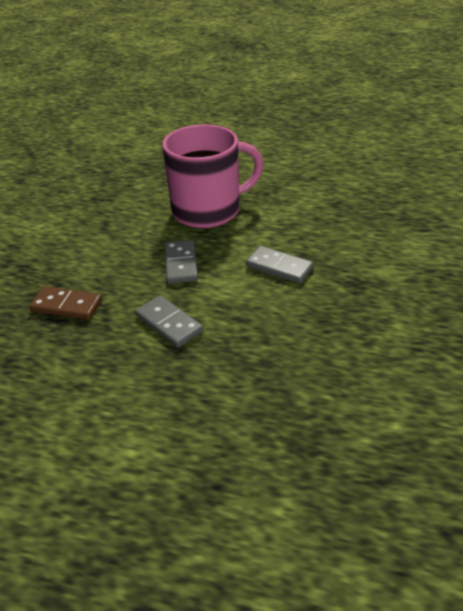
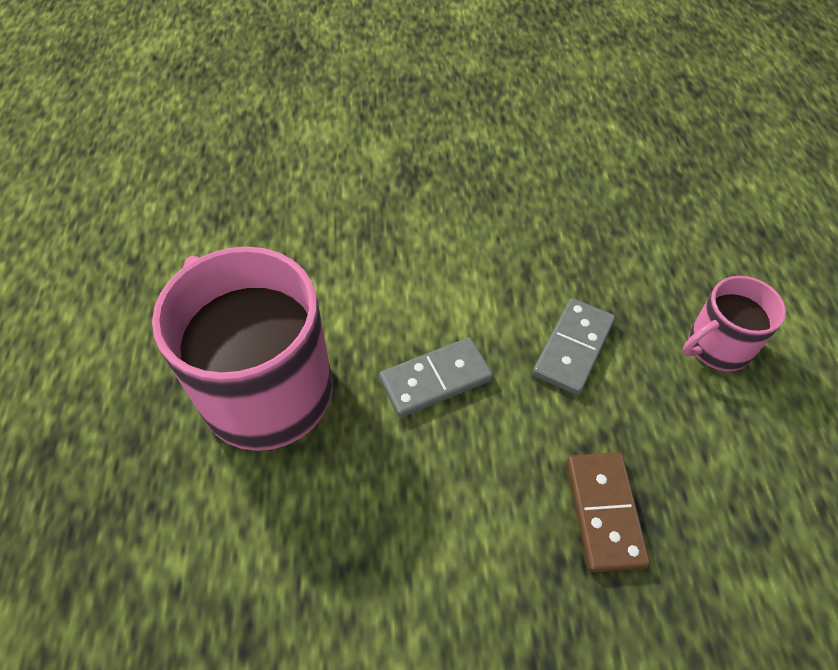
camera: 110 degrees left, 15 degrees up
(128, 398) = (717, 346): none -> pink mug
(279, 267) = (403, 254): grey domino -> none

